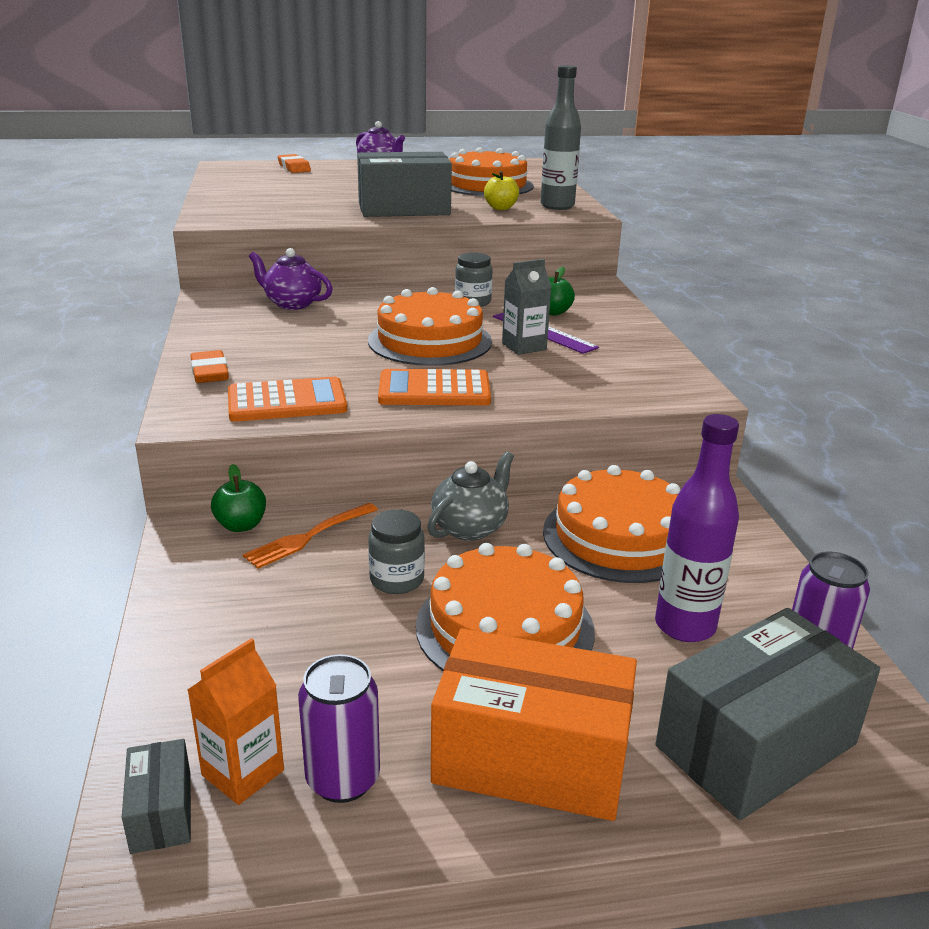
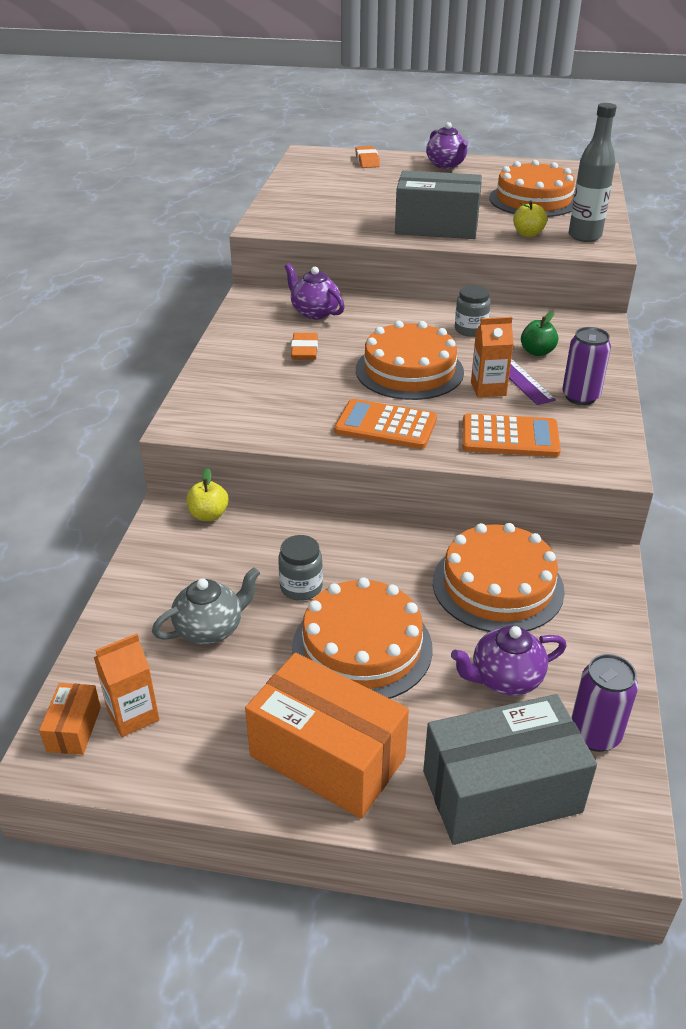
camera: 20 degrees right, 10 degrees up
(161, 812) = (74, 729): grey box -> orange box
(209, 372) = (218, 379): orange eraser -> orange eraser (304, 350)
(241, 525) = (209, 515): green apple -> yellow apple
(287, 401) = (264, 419): orange calculator -> orange calculator (510, 437)
(309, 536) = (253, 535): orange fork -> none
(343, 779) = (194, 737): purple can -> purple can (580, 397)
(470, 527) = (380, 552): grey teapot -> grey teapot (210, 629)
(524, 346) = (488, 389): grey carton -> orange carton
(685, 626) = (505, 679): purple bottle -> purple teapot

